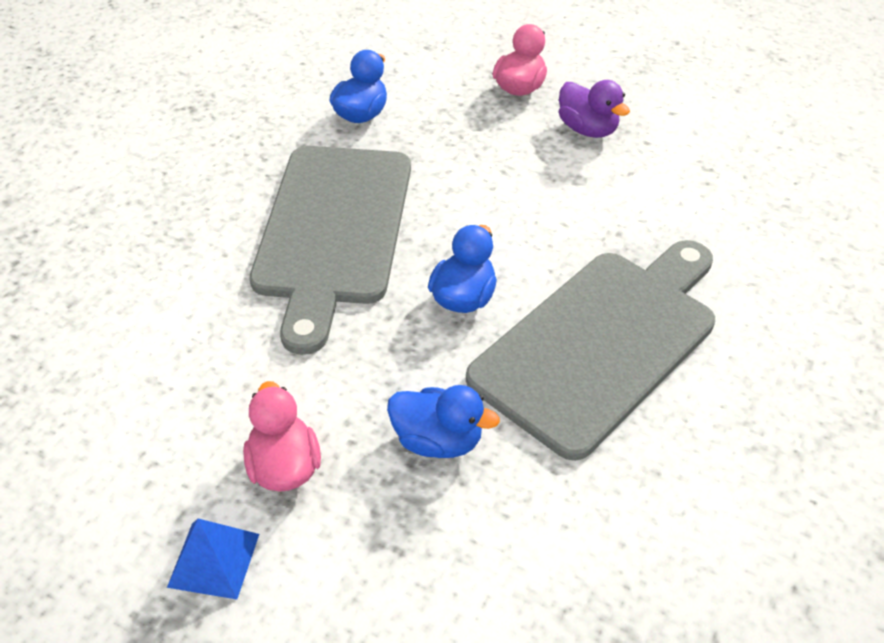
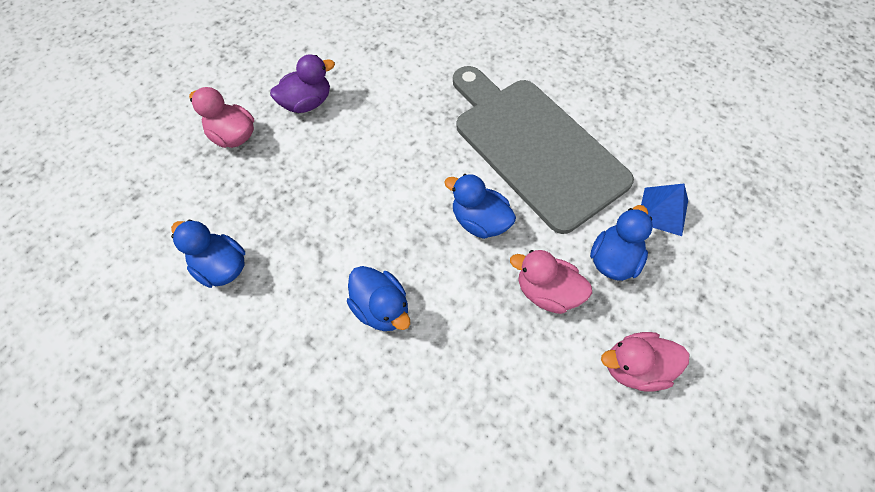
camera: 80 degrees left, 15 degrees up
(214, 560) = (717, 424): blue pyramid -> blue pyramid (662, 211)
(333, 230) = (381, 308): grey cutting board -> blue duck
(376, 371) = (546, 292): none -> pink duck

